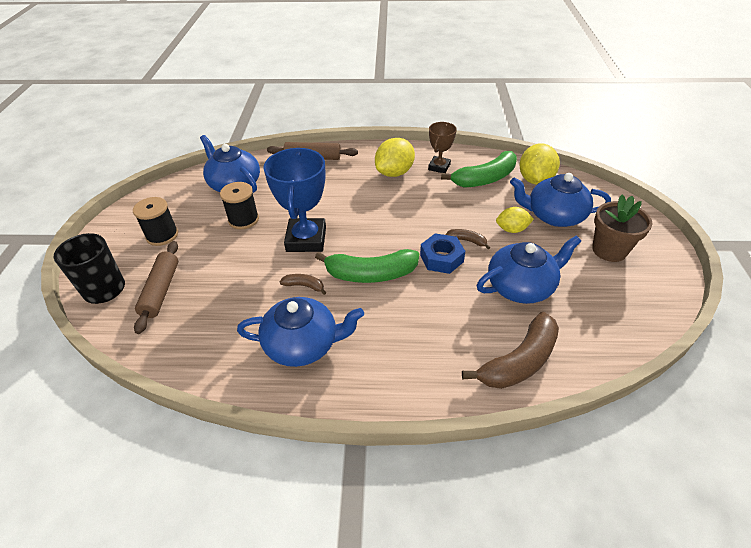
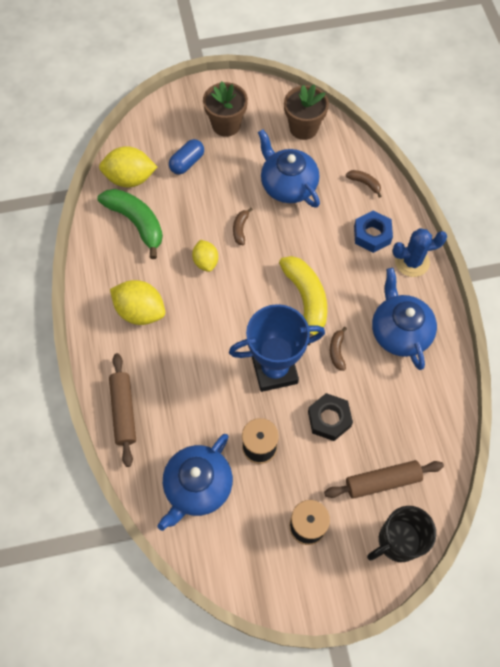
camera: 105 degrees left, 20 degrees up
(240, 266) = (329, 419): none -> black nut
(370, 274) = (306, 299): green banana -> yellow banana
(390, 382) = (412, 262): none -> blue cactus
(439, 167) = (121, 268): brown trophy -> none
(441, 258) = (269, 246): blue nut -> blue nut (372, 235)
(512, 229) = (215, 195): yellow lemon -> yellow lemon (206, 262)
(519, 361) = (364, 183): brown banana -> brown banana, size x0.47
(554, 216) = (187, 163): blue teapot -> blue capsule
(611, 317) = (303, 128): none -> brown flower pot

